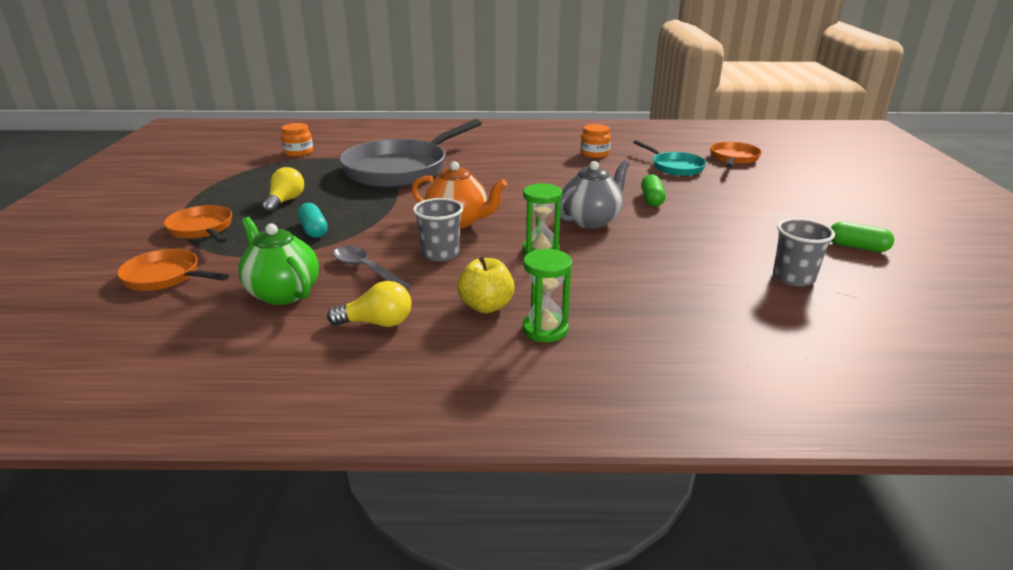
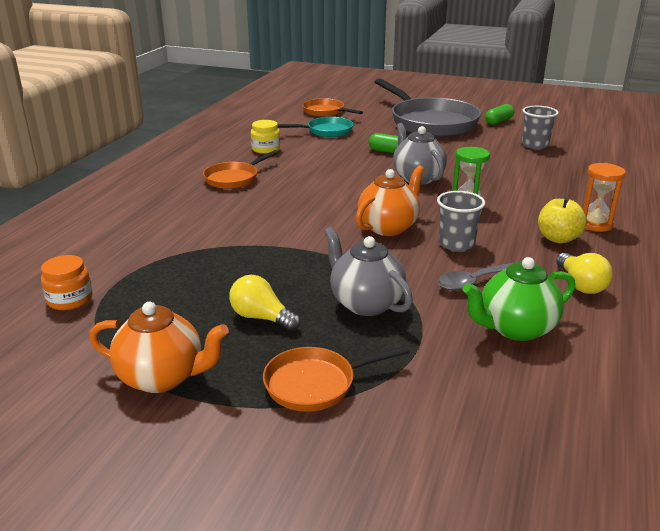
camera: 70 degrees left, 0 degrees up
(166, 277) = (454, 409): orange pan -> orange pan (234, 178)
(212, 189) = (163, 377): none -> orange teapot
(313, 230) = (365, 303): turquoise capsule -> grey teapot
(377, 323) = (580, 285): yellow light bulb -> yellow light bulb turned 150 degrees clockwise
(401, 169) = (217, 238): grey pan -> grey pan (430, 122)
(545, 329) = (595, 224): green hourglass -> orange hourglass
(594, 154) = (266, 149): orange jar -> yellow jar

